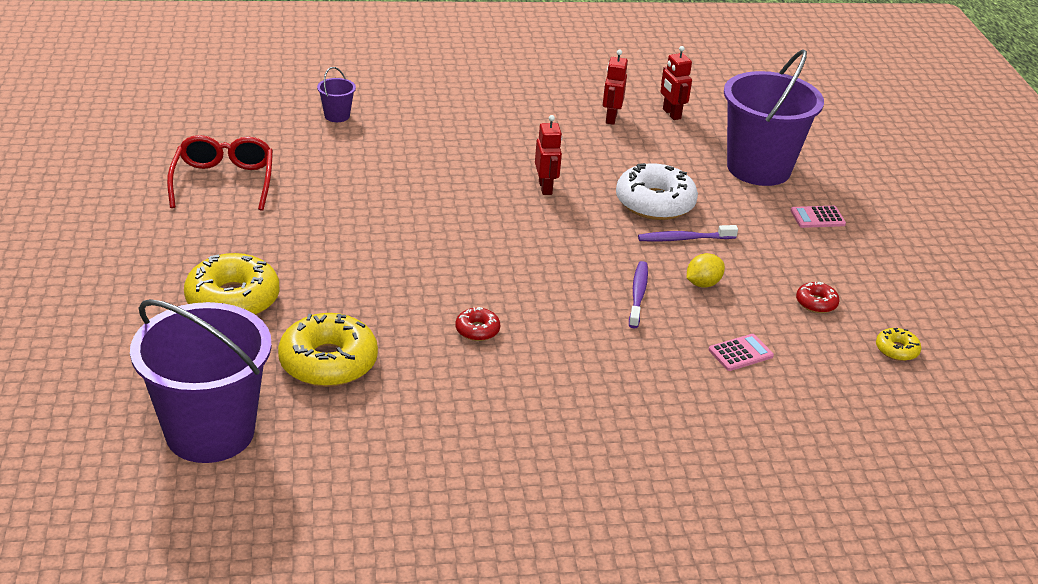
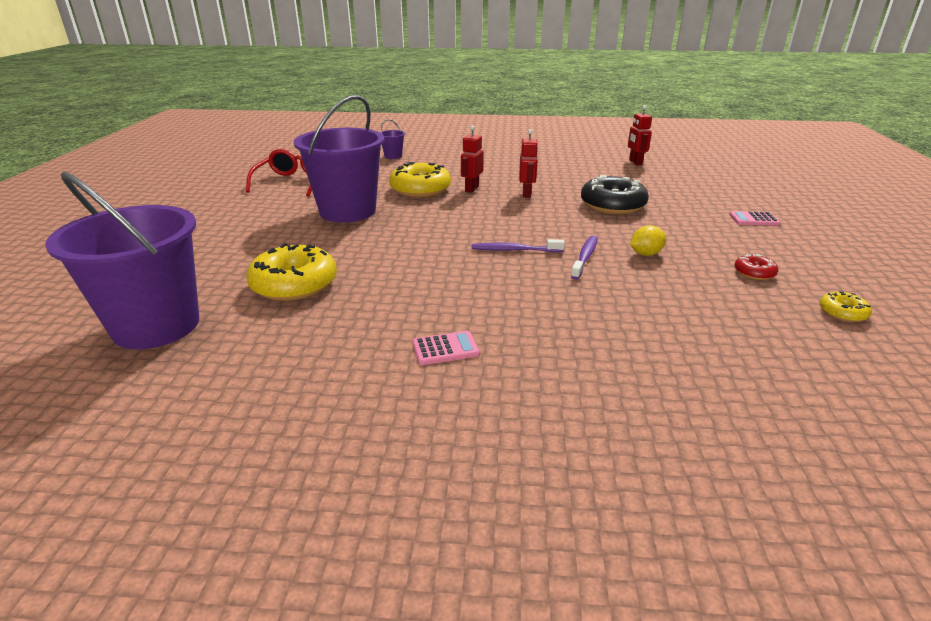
camera: 15 degrees right, 5 degrees down
(233, 299) = (249, 241): yellow donut -> yellow donut (420, 189)
(477, 330) = (433, 272): red donut -> none
(610, 118) = (588, 163): red robot -> red robot (471, 189)
(655, 203) = (612, 205): white donut -> black donut
(684, 239) = (633, 226): purple toothbrush -> purple toothbrush (514, 250)
(740, 353) = (676, 304): pink calculator -> pink calculator (445, 348)
(758, 168) = (702, 191): purple bucket -> purple bucket (347, 211)

